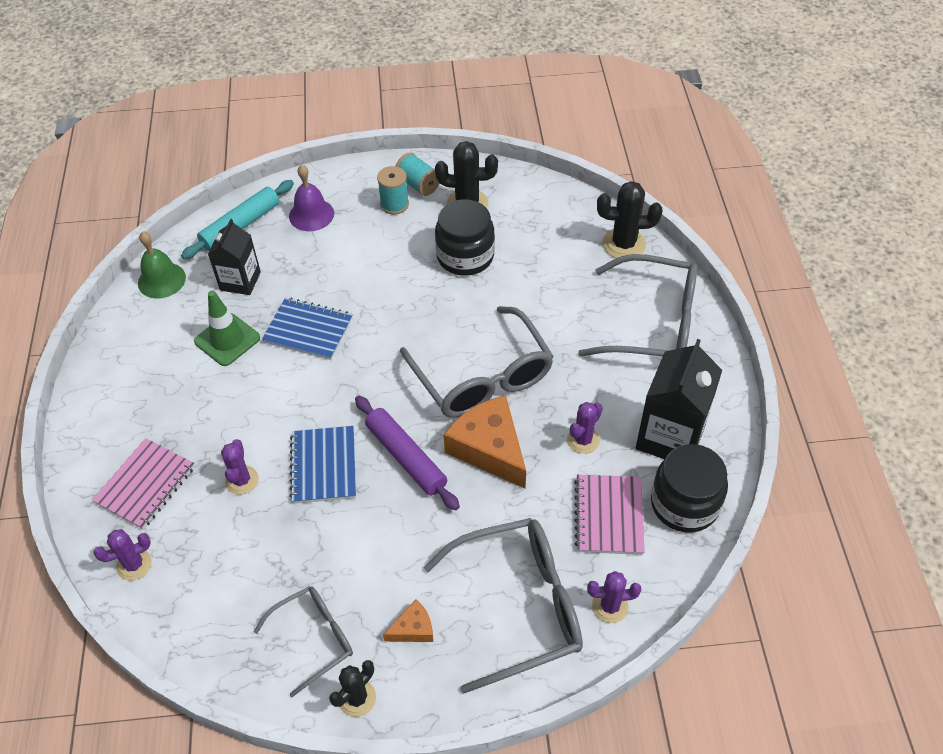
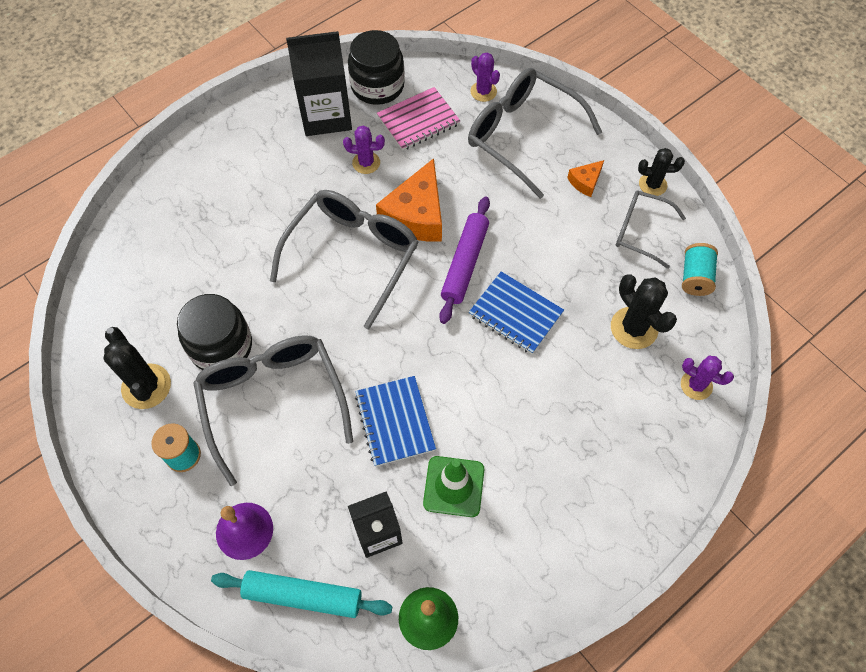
camera: 125 degrees left, 10 degrees up
(145, 485) = (635, 433): pink notebook -> none
(242, 480) = (573, 363): purple cactus -> none
(323, 466) = (515, 314): blue notebook -> blue notebook turned 75 degrees clockwise
(413, 628) = (585, 182): orange cheese -> orange cheese turned 75 degrees counterclockwise
(418, 184) = (139, 451): turquoise spool -> turquoise spool (695, 277)
(624, 244) = (133, 231): black cactus -> black cactus (634, 328)
(653, 323) = (219, 170): grey glasses -> grey glasses (272, 400)

